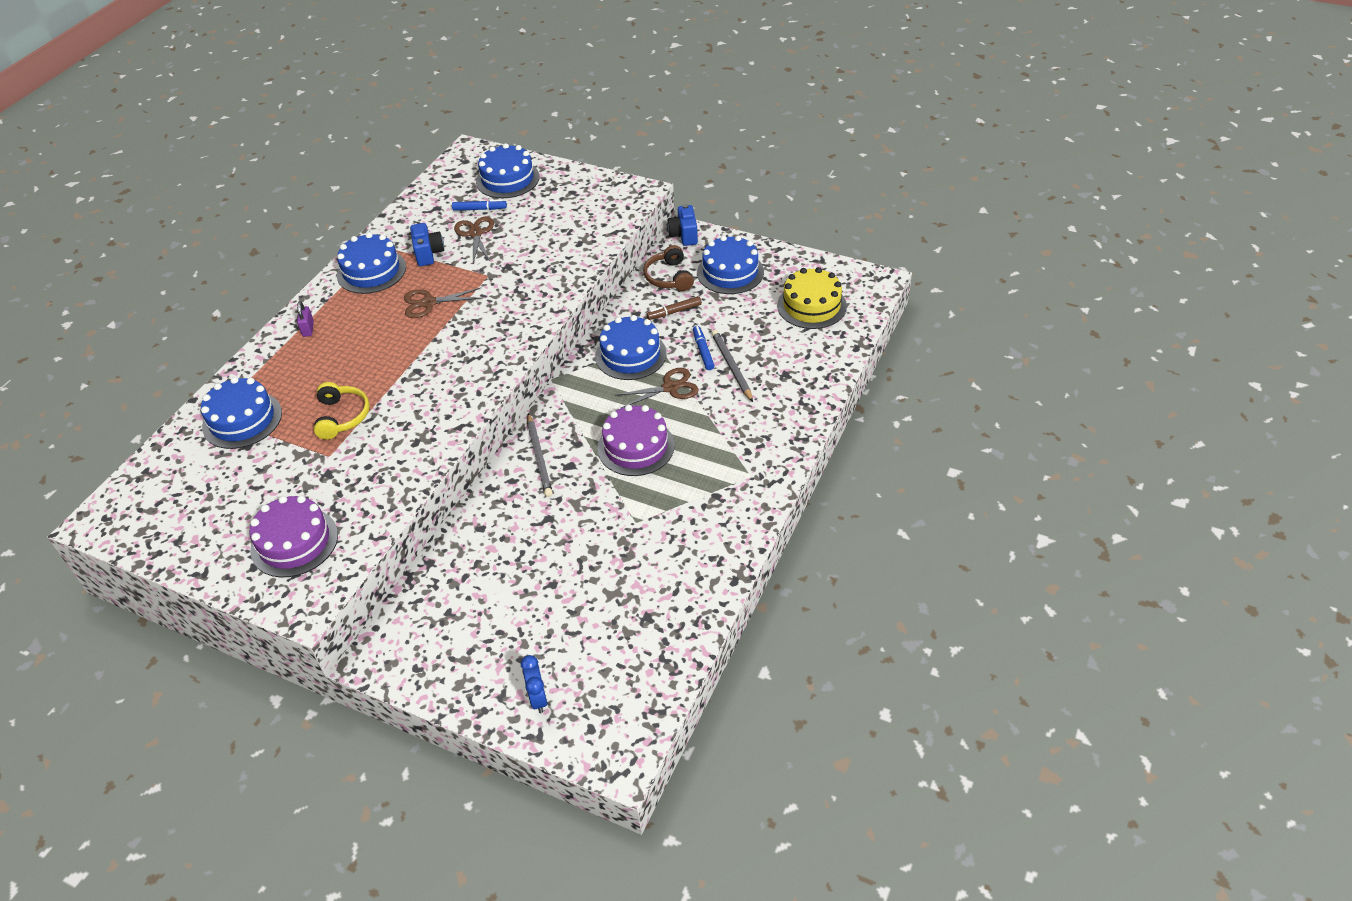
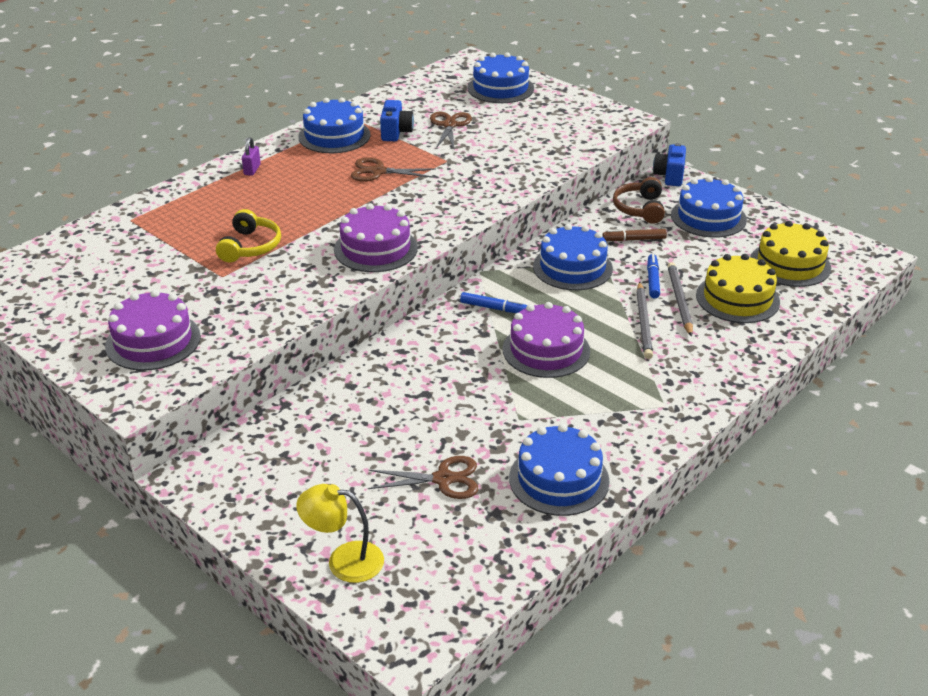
camera: 15 degrees right, 10 degrees down
(242, 420) = (154, 229): blue cake -> blue cake (559, 479)
(459, 390) = (375, 249): none -> purple cake
(480, 209) = (462, 107): blue marker -> blue marker (493, 308)
(538, 698) = (344, 560): blue clock -> yellow lamp
(539, 457) = (439, 336): grey pencil -> grey pencil (644, 322)
(670, 388) = (604, 305): brown scissors -> brown scissors (443, 479)
(778, 352) = (737, 298): none -> yellow cake

